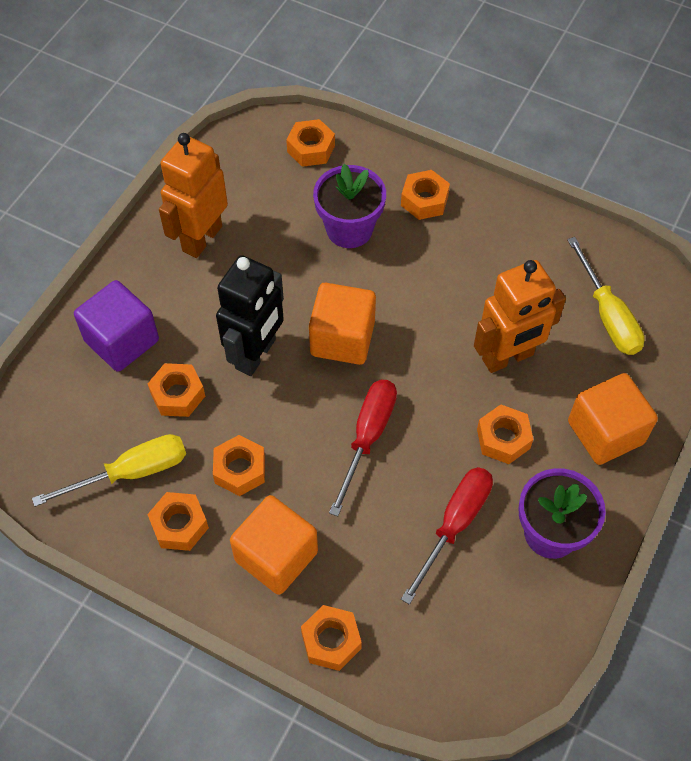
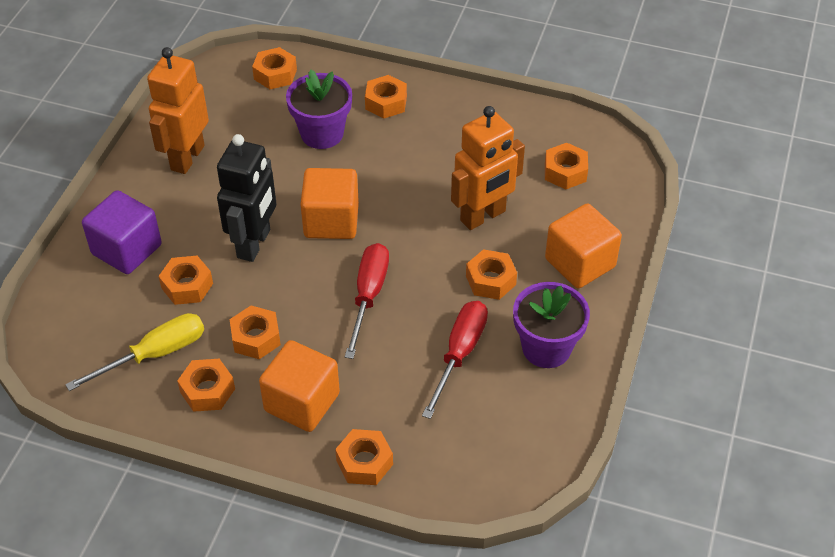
camera: 10 degrees left, 10 degrees down
(607, 315) = (565, 172): yellow screwdriver -> orange nut

